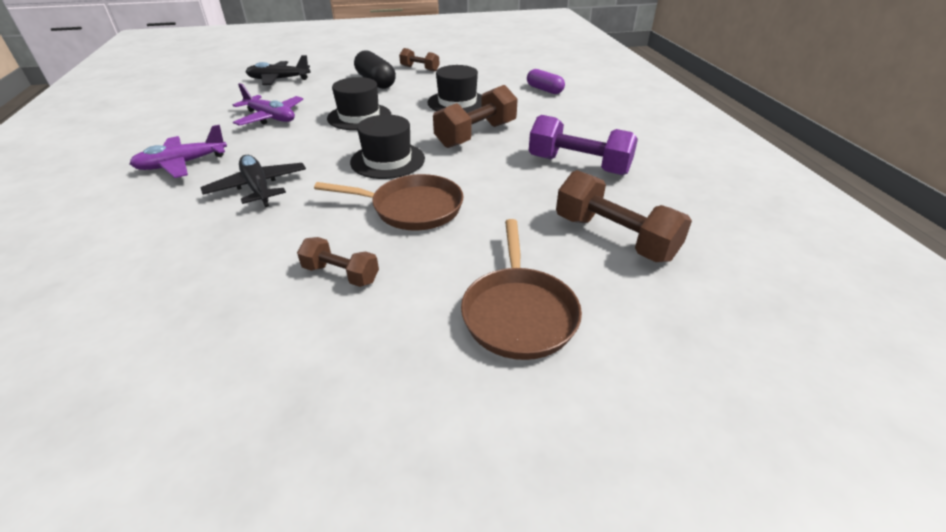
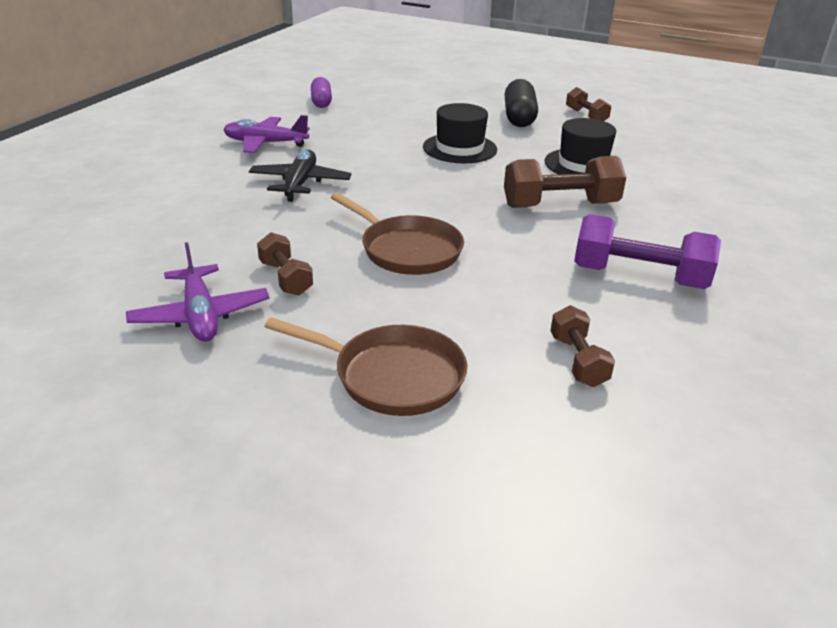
camera: 35 degrees right, 5 degrees down
(270, 117) = (377, 124): purple plane -> purple plane (200, 315)
(279, 79) = (425, 89): black plane -> none
(388, 160) = (437, 199): black hat -> none
(519, 312) = (391, 376): brown pan -> brown pan turned 105 degrees counterclockwise
(544, 90) = (713, 182): purple capsule -> purple capsule (321, 102)
(578, 165) = (639, 277): purple dumbbell -> purple dumbbell turned 45 degrees counterclockwise
(614, 237) = (578, 361): brown dumbbell -> brown dumbbell, size x0.58

